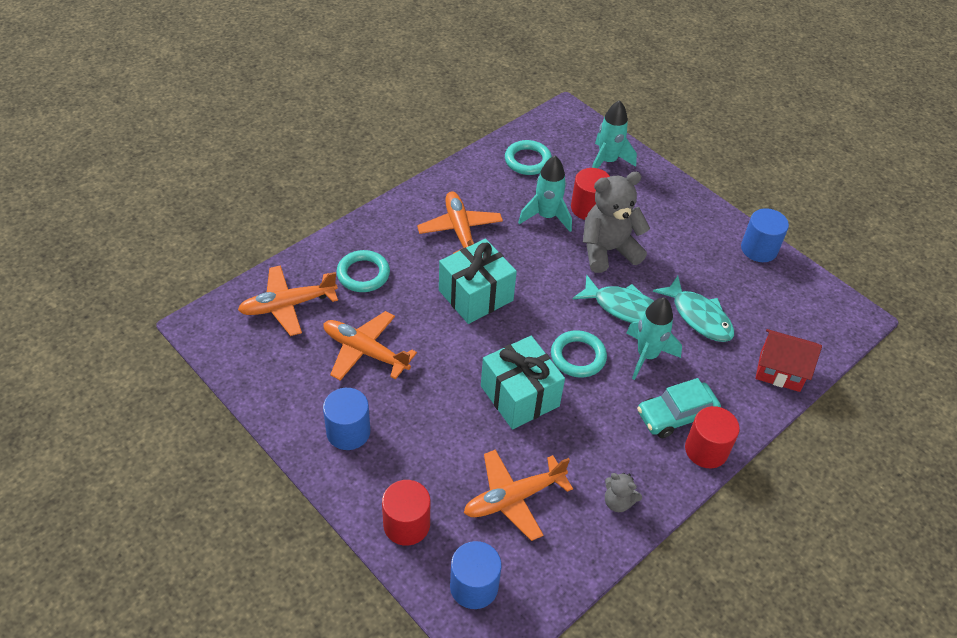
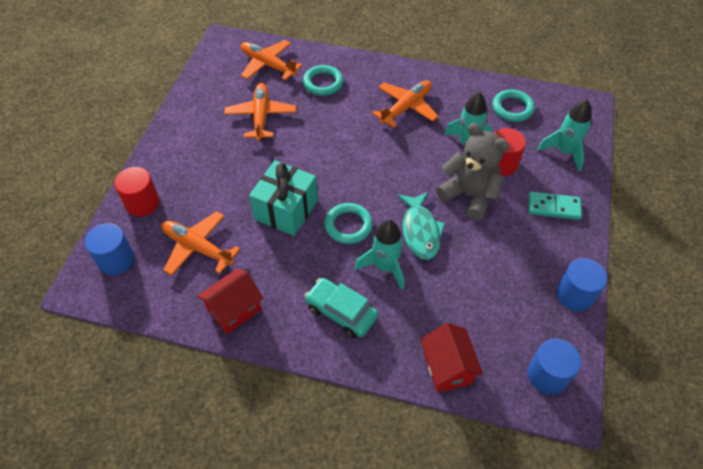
camera: 60 degrees right, 5 degrees up
(348, 432) = (193, 141): blue cylinder -> blue cylinder (547, 375)
(476, 295) = (355, 144): turquoise gift -> none
(618, 502) = (234, 310): grey teddy bear -> red house
(662, 206) = (553, 207): none -> turquoise domino
(698, 316) = (456, 284): turquoise fish -> none
(706, 450) = (323, 347): red cylinder -> none

